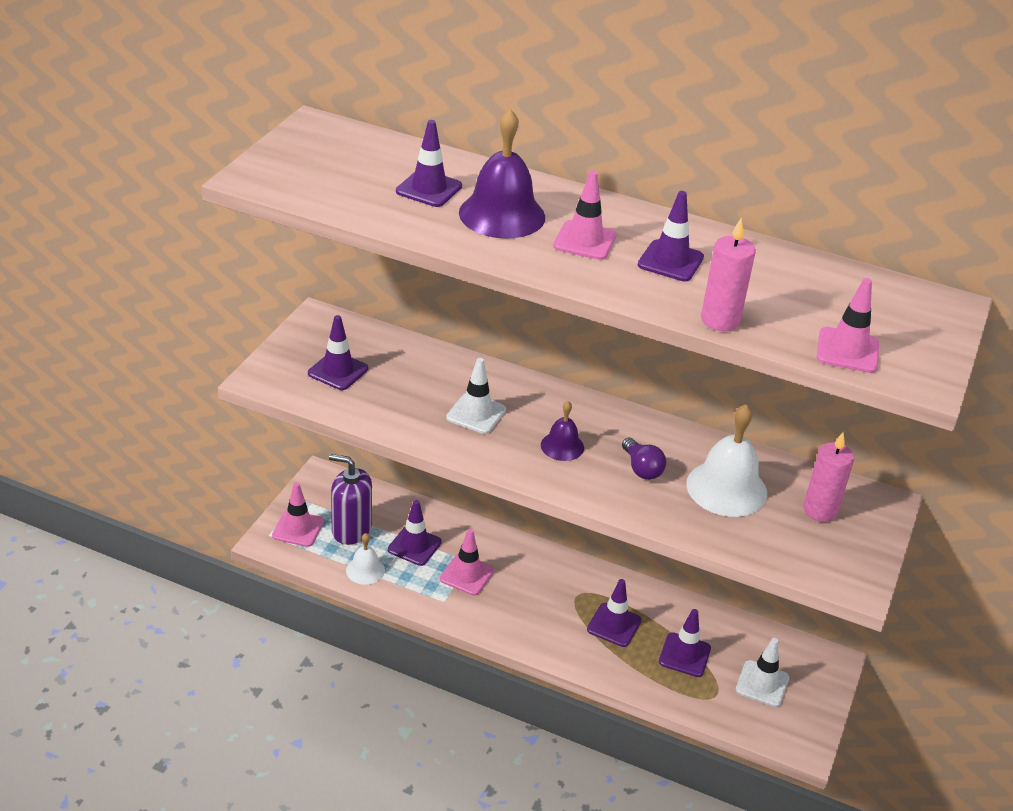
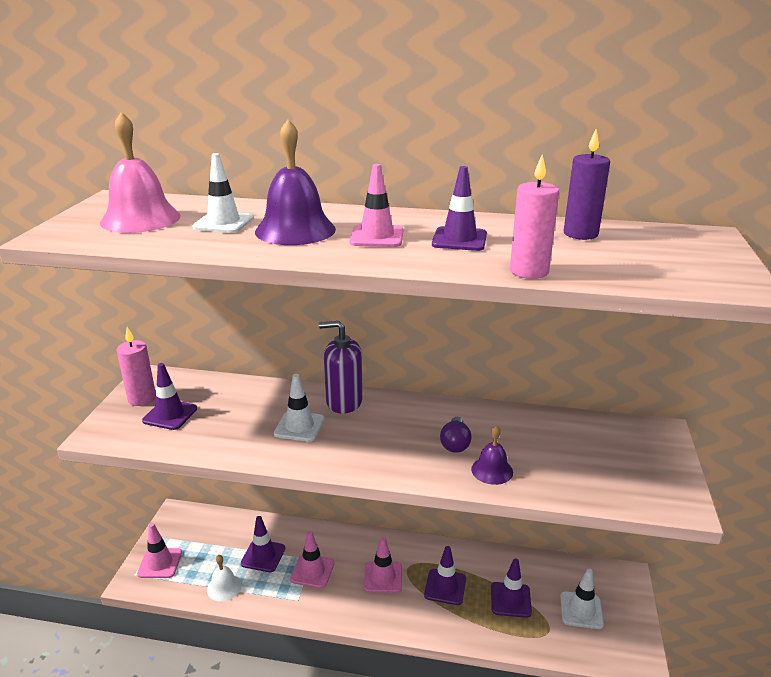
camera: 10 degrees left, 10 degrees down
(343, 166) = (140, 219): none -> pink bell
(351, 529) = (207, 553): purple soap dispenser -> purple soap dispenser (344, 402)
(429, 189) = (223, 223): purple traffic cone -> white traffic cone
(562, 446) = (381, 438): purple bell -> purple bell (492, 470)
(641, 468) = (455, 443): purple light bulb -> purple light bulb turned 45 degrees clockwise
(726, 488) = (532, 445): white bell -> none
(806, 277) = (580, 234): none -> purple candle
(820, 510) = (615, 447): pink candle -> pink candle (142, 398)
(847, 350) = (656, 275): pink traffic cone -> pink traffic cone (383, 577)

